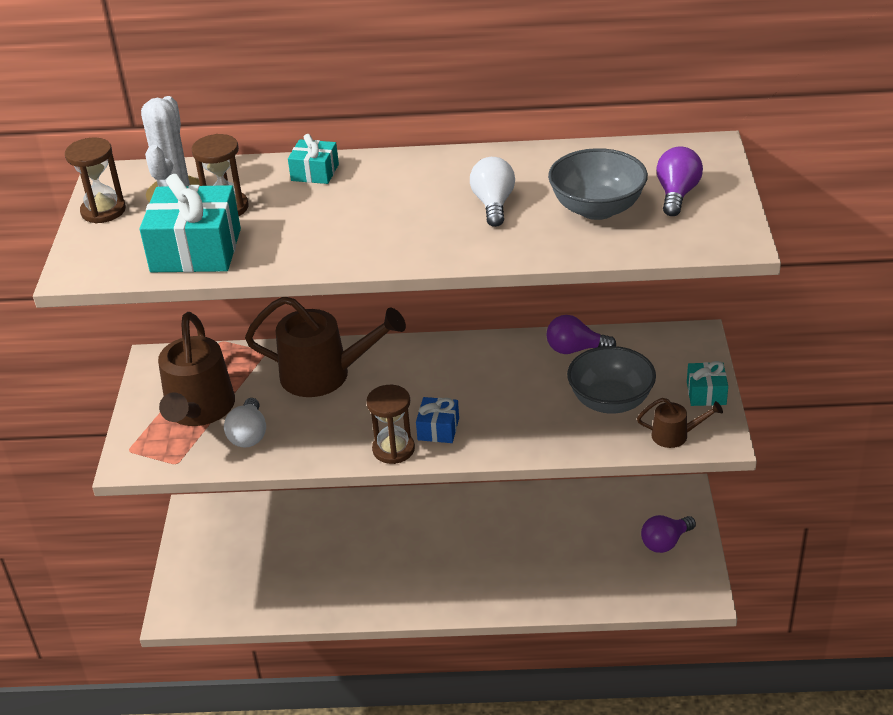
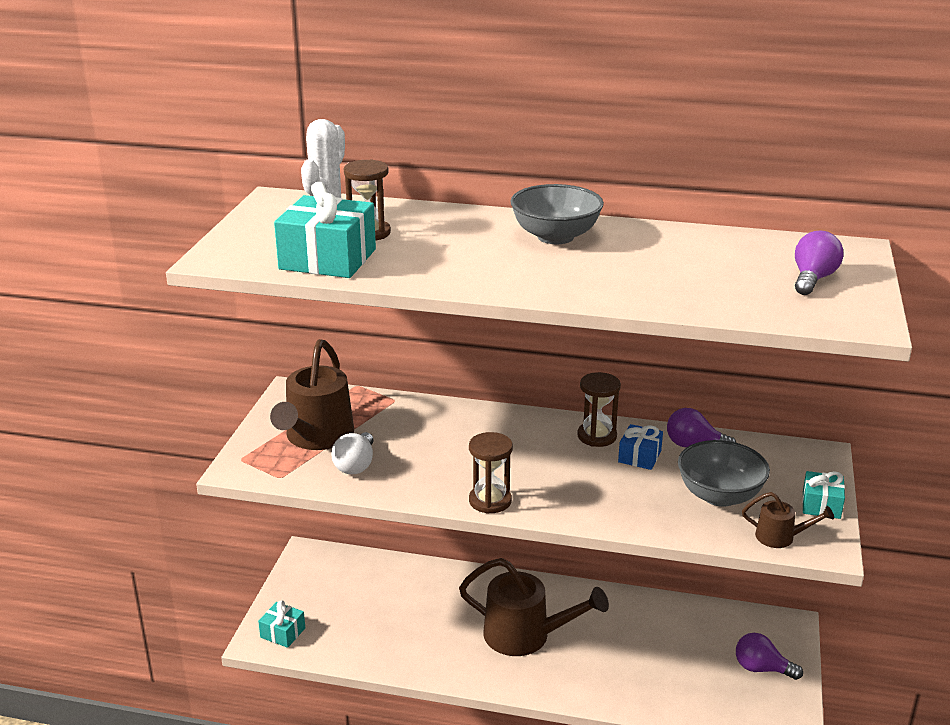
camera: 10 degrees right, 10 degrees down
(103, 211) = (257, 221): brown hourglass -> brown hourglass (597, 436)
(315, 172) = (461, 218): turquoise gift -> turquoise gift (283, 633)
(325, 375) = (444, 427): brown watering can -> brown watering can (526, 636)
(438, 429) = (539, 491): blue gift -> blue gift (639, 456)
(493, 204) = (624, 263): white light bulb -> none
(597, 209) = (727, 279): grey bowl -> grey bowl (555, 237)
(665, 542) = (761, 668): purple light bulb -> purple light bulb turned 45 degrees clockwise

